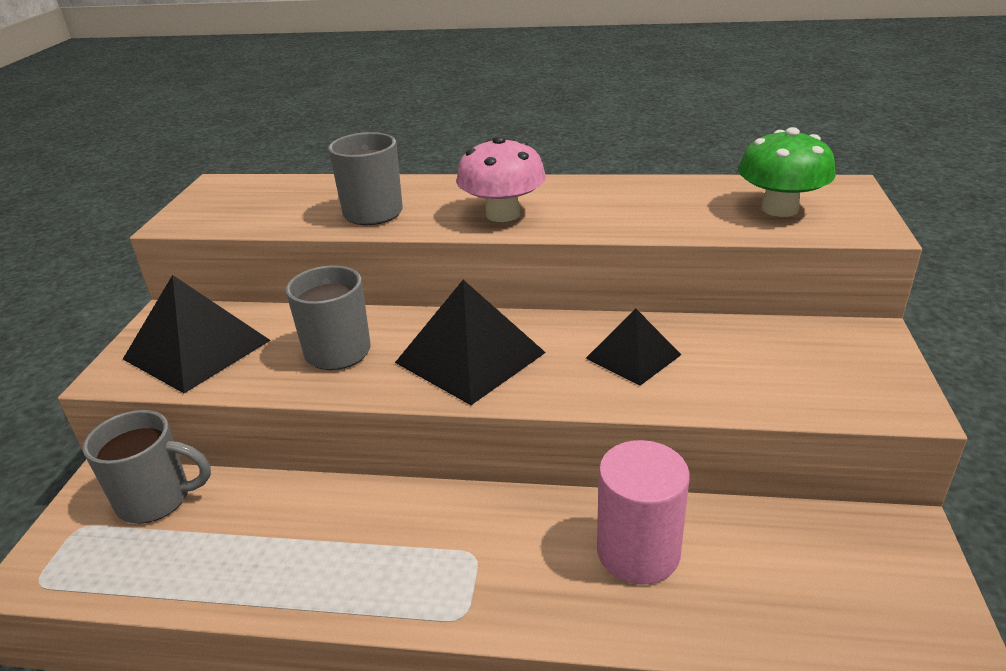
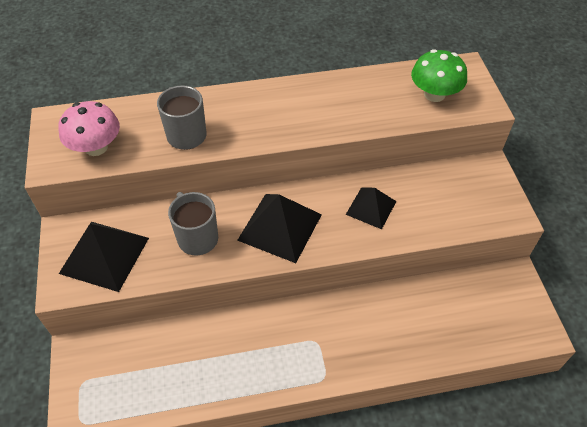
camera: 20 degrees left, 20 degrees up
(157, 499) = (118, 352): grey mug -> none
(503, 214) = (272, 124): pink mushroom -> pink mushroom (96, 147)
(638, 552) = (396, 319): pink cylinder -> none

